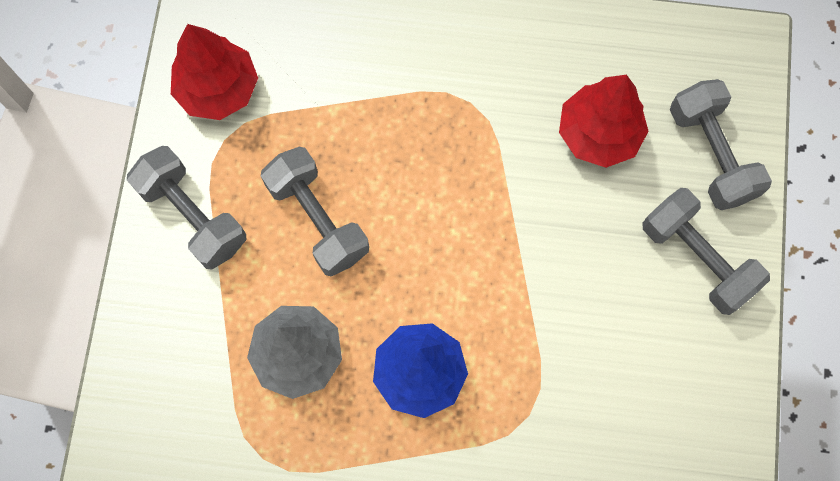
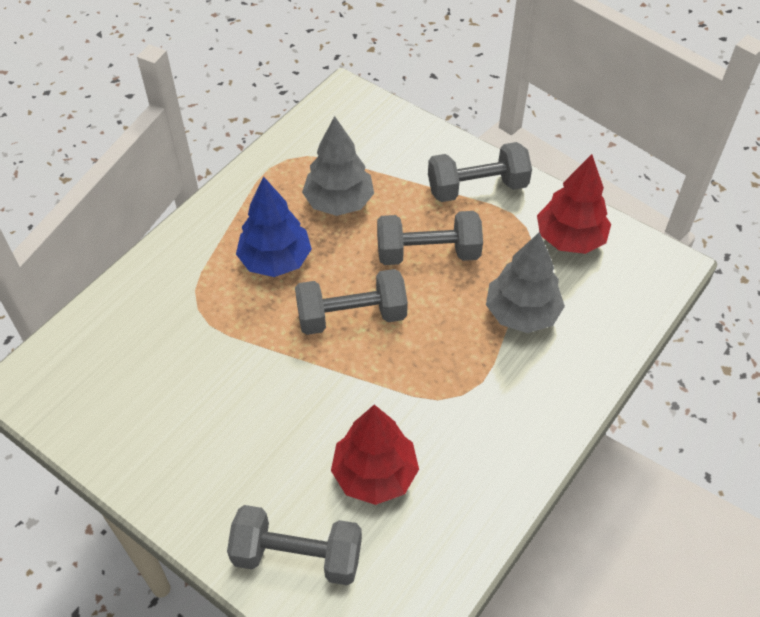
camera: 120 degrees right, 20 degrees down
(344, 93) = (521, 313): none -> grey tree
(697, 258) = (220, 486): grey dumbbell -> grey dumbbell (351, 316)

